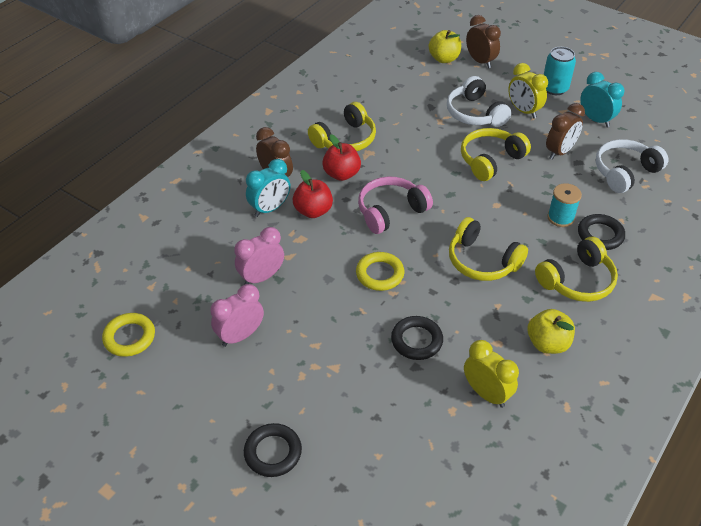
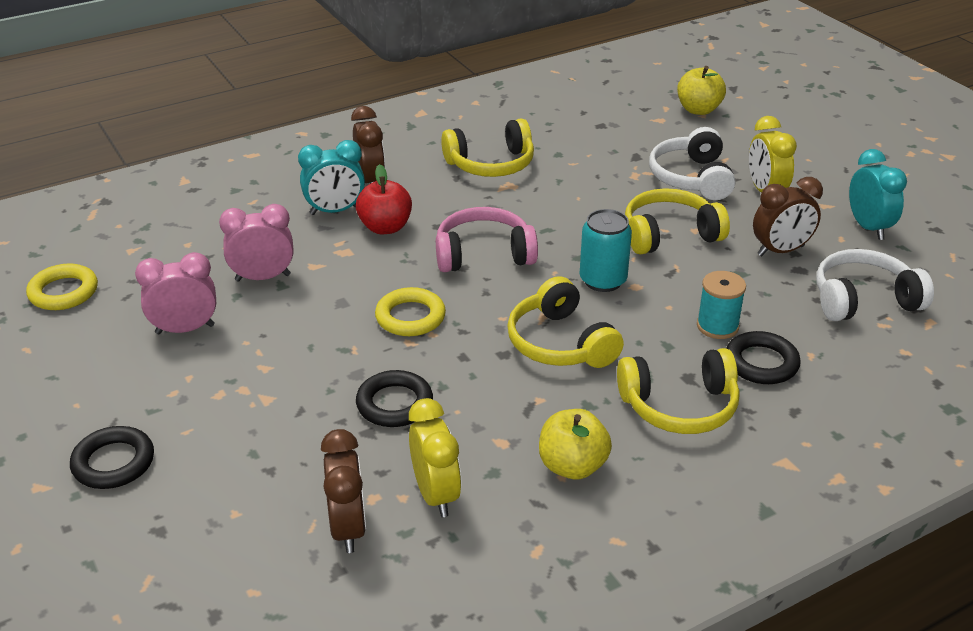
camera: 25 degrees right, 10 degrees down
(341, 174) = (454, 199): red apple -> none
(480, 61) = (748, 123): brown clock -> brown clock (348, 528)
(554, 88) = (834, 177): turquoise can -> turquoise can (603, 280)

